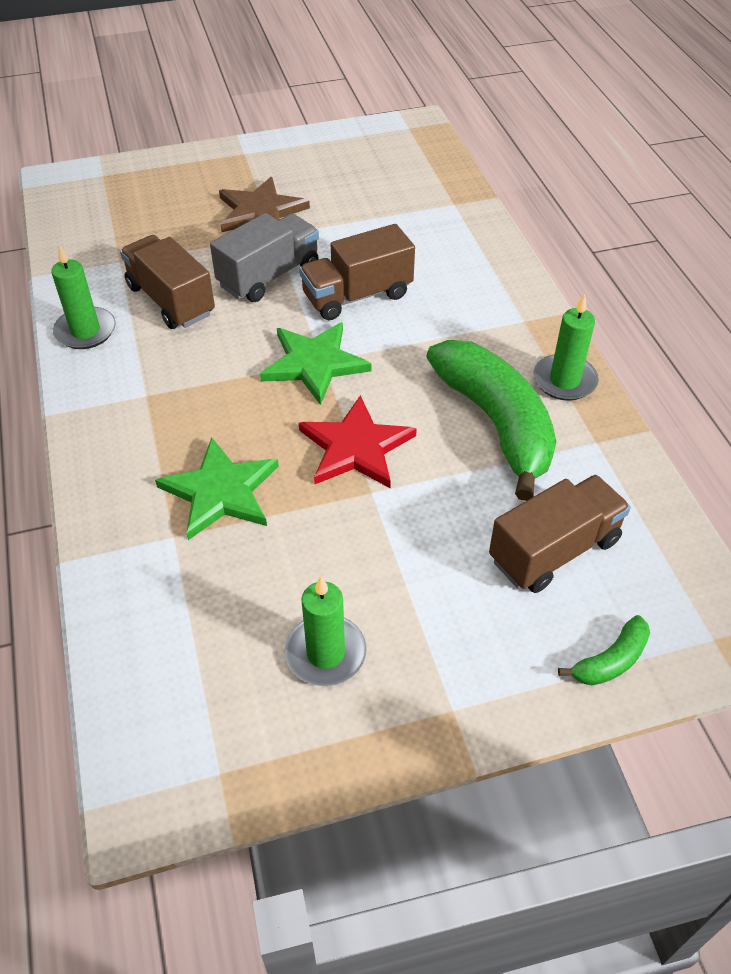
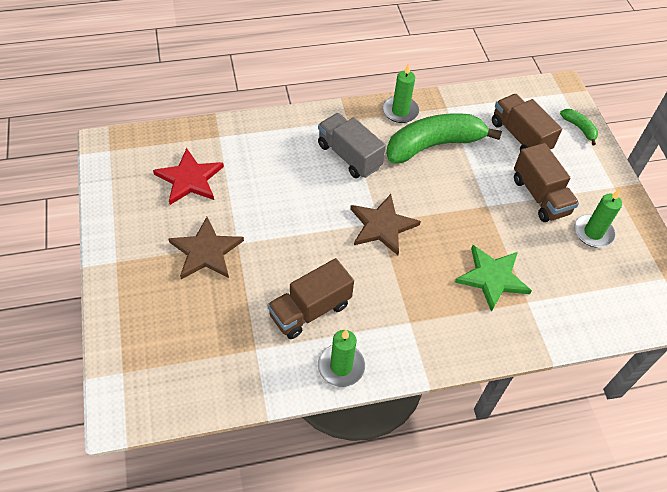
camera: 90 degrees left, 5 degrees up
(269, 276) = (288, 248): grey truck -> grey truck (349, 156)
(314, 363) = (382, 226): green star -> brown star
(356, 447) = (454, 210): red star -> red star (190, 179)
(357, 295) = (315, 199): brown truck -> brown truck (540, 196)

